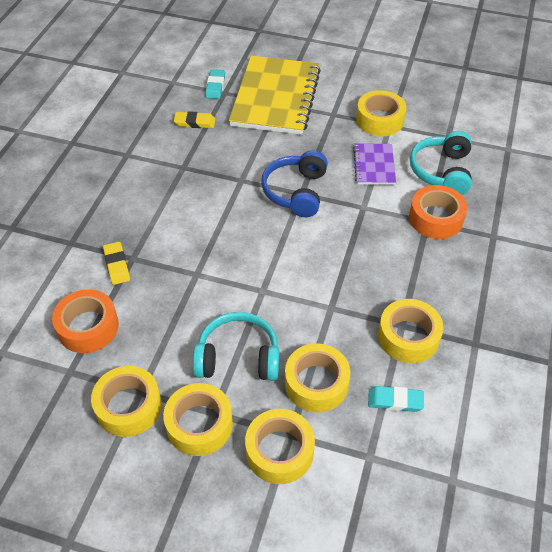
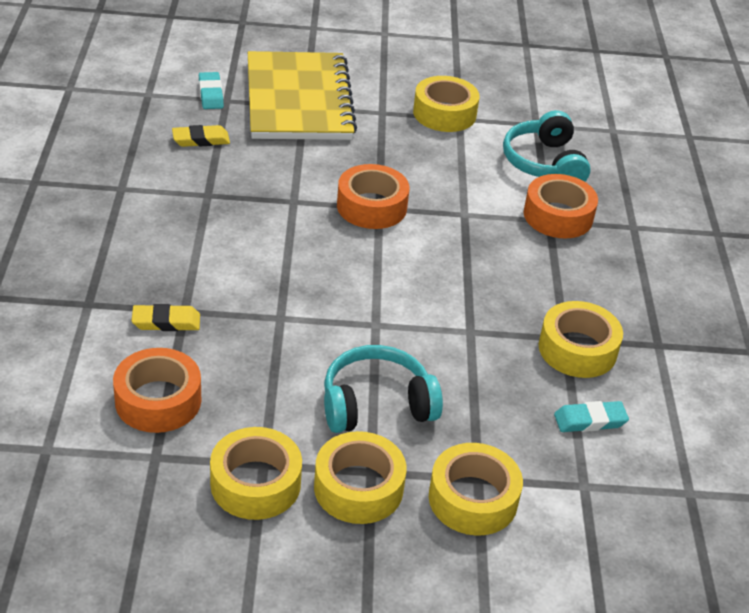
camera: 20 degrees left, 10 degrees down
(117, 265) = (166, 322): yellow eraser -> yellow eraser turned 60 degrees counterclockwise
(296, 192) = (371, 206): blue headphones -> orange tape
(316, 383) = (487, 417): yellow tape -> none
(374, 165) = (458, 166): purple notebook -> none

